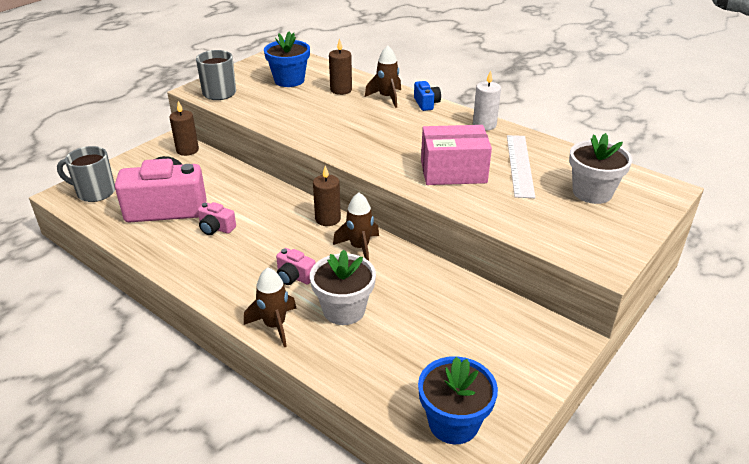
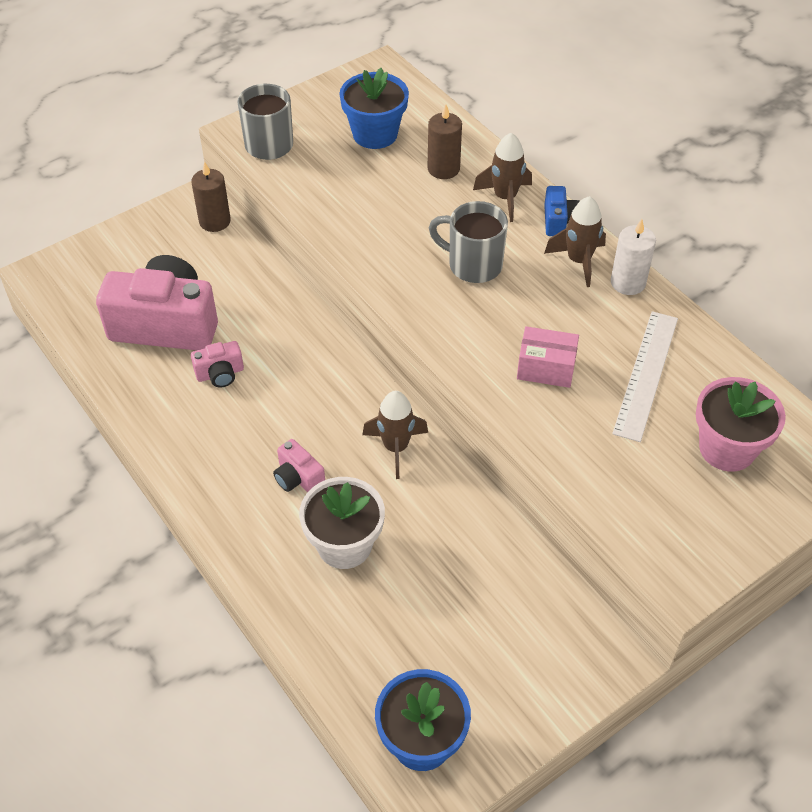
camera: 15 degrees right, 15 degrees up
(94, 192) = (80, 278): grey mug -> grey mug (473, 265)
(216, 228) = (220, 374): pink camera -> pink camera turned 60 degrees counterclockwise
(275, 325) = (253, 549): brown rocket -> brown rocket (578, 261)
(328, 219) = (369, 388): brown candle -> none
(453, 172) = (546, 368): pink box -> pink box, size x0.62
(592, 192) = (727, 448): white flower pot -> pink flower pot

